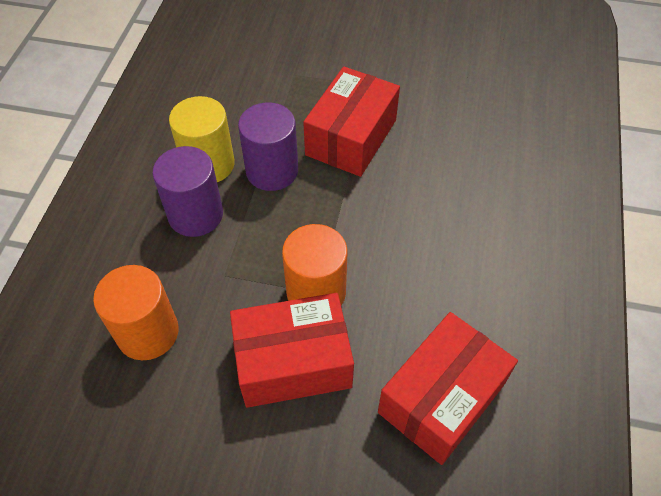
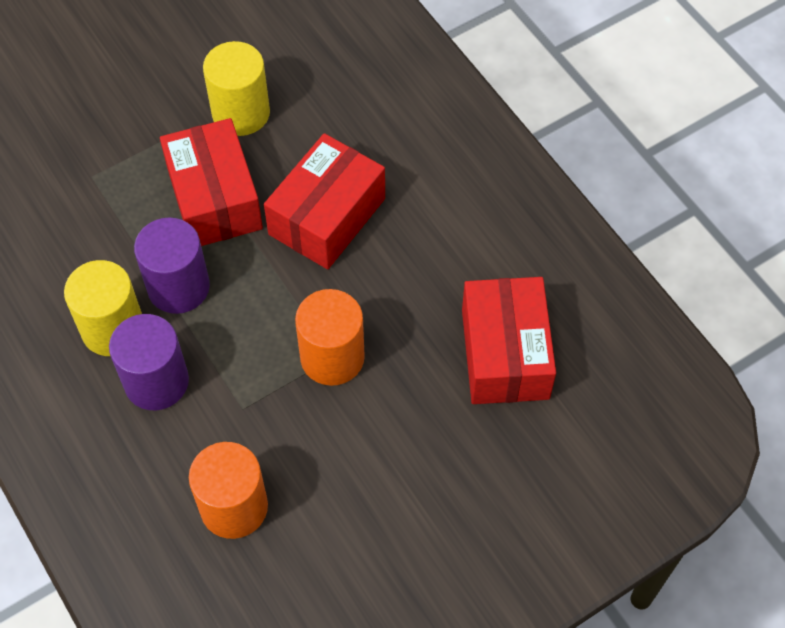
camera: 45 degrees left, 5 degrees up
(293, 362) = (373, 424): red box -> red box (327, 216)
(422, 101) = (241, 113): none -> yellow cylinder

